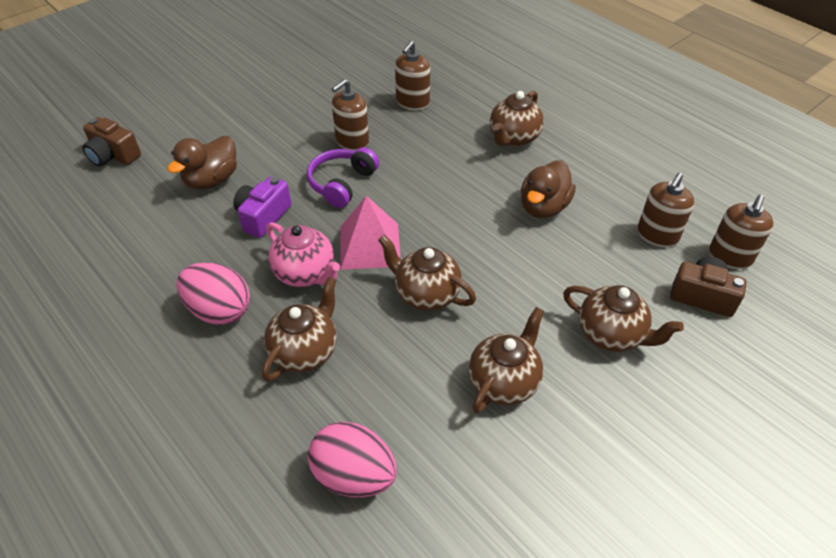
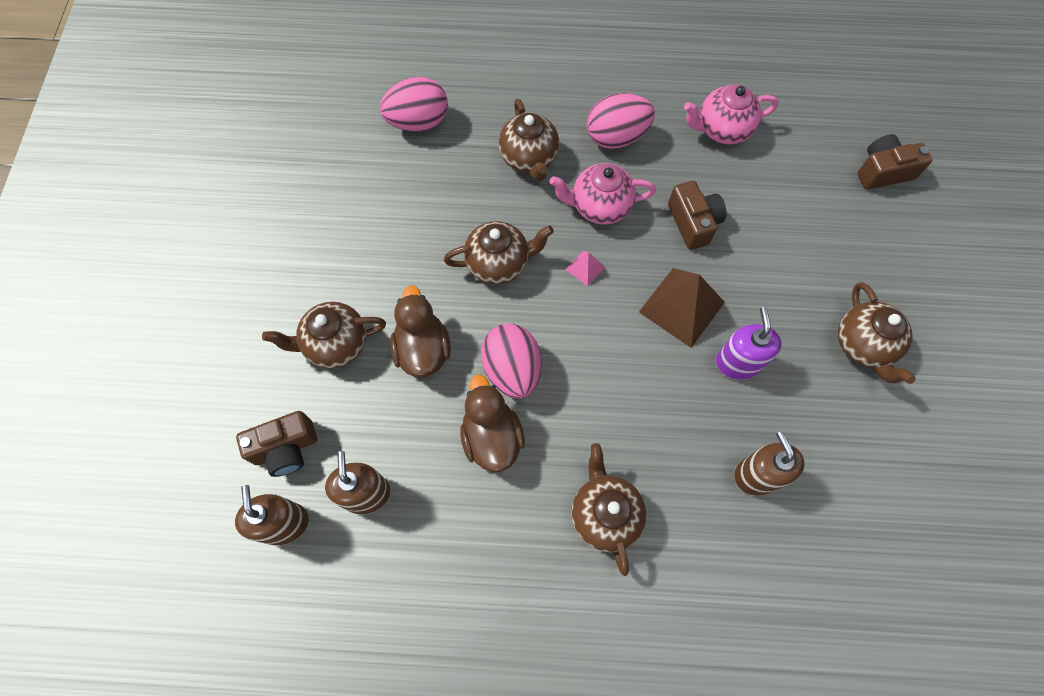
camera: 135 degrees right, 20 degrees up
(147, 253) = (722, 130): none -> pink teapot
(212, 180) = (778, 218): brown duck -> brown duck (423, 349)
(263, 217) = (693, 223): purple camera -> brown camera
(342, 183) = (681, 307): purple headphones -> brown pyramid
(352, 141) = (737, 363): brown soap dispenser -> purple soap dispenser
(370, 246) = (585, 268): pink pyramid -> pink pyramid, size x0.47
(491, 229) = (512, 370): none -> pink egg
(504, 382) = (382, 243): brown teapot -> brown teapot (863, 345)

